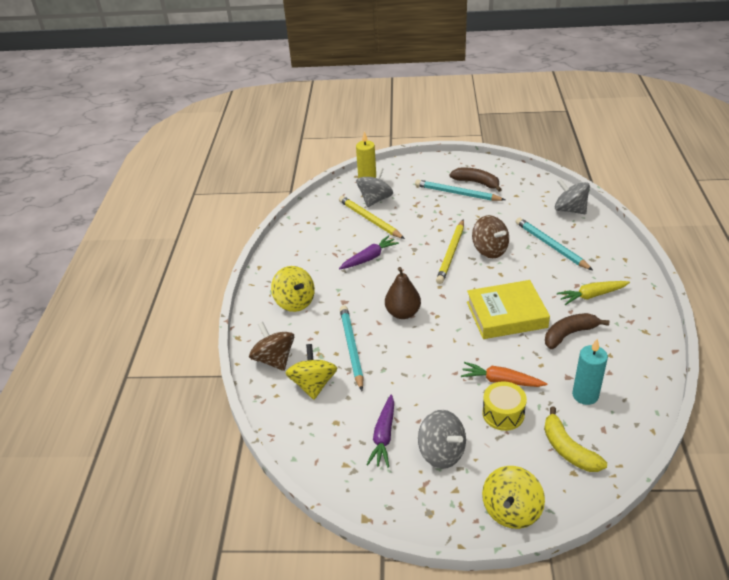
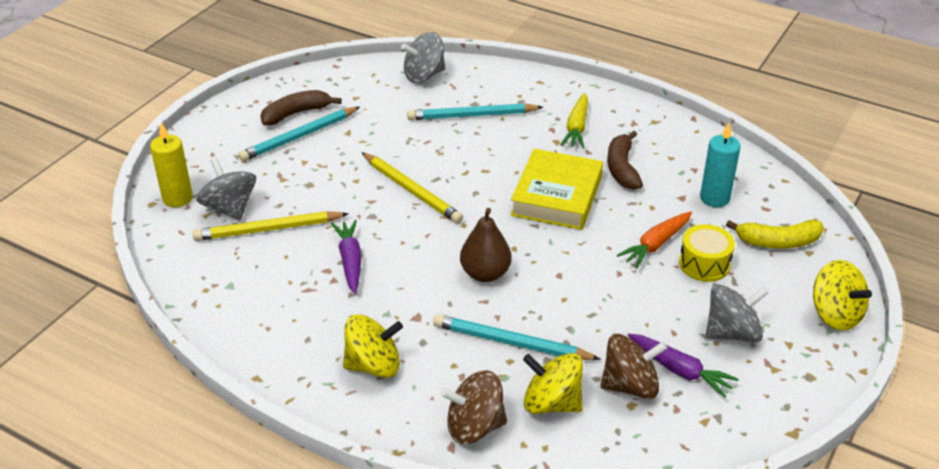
camera: 65 degrees left, 0 degrees up
(489, 250) = (435, 160): brown spinning top -> brown spinning top (630, 386)

